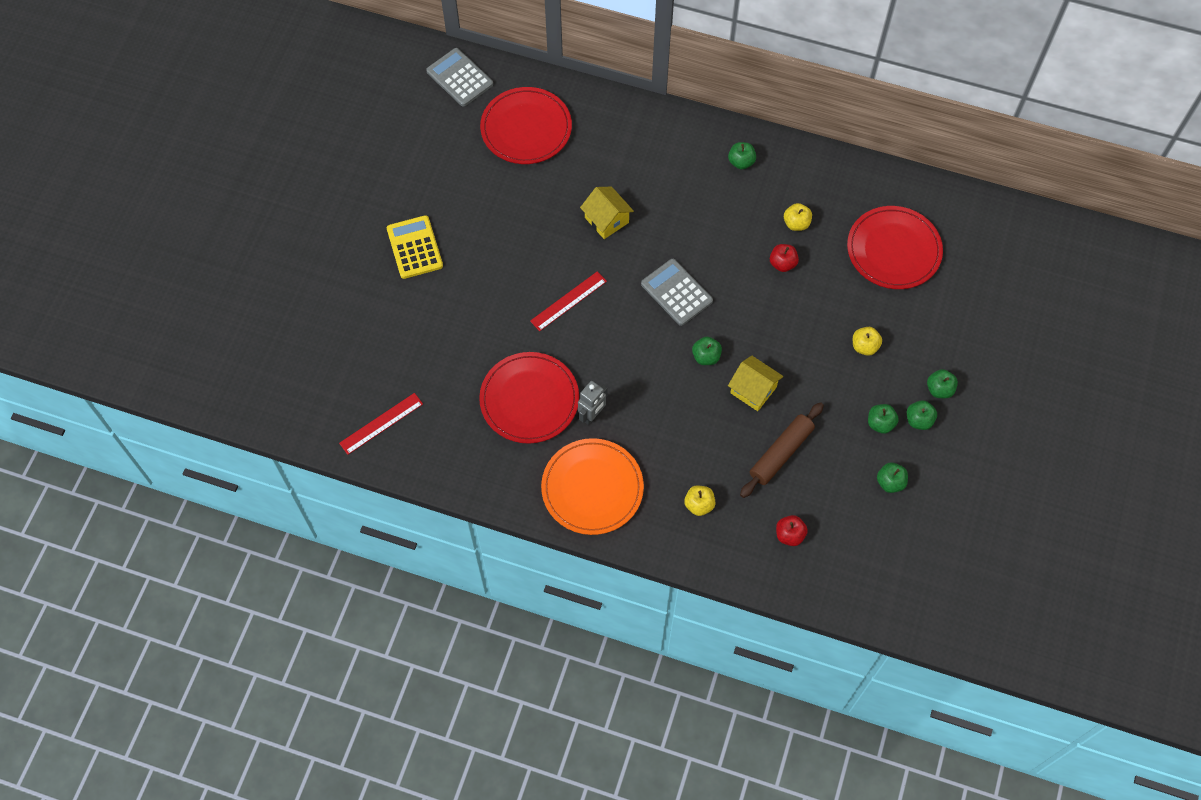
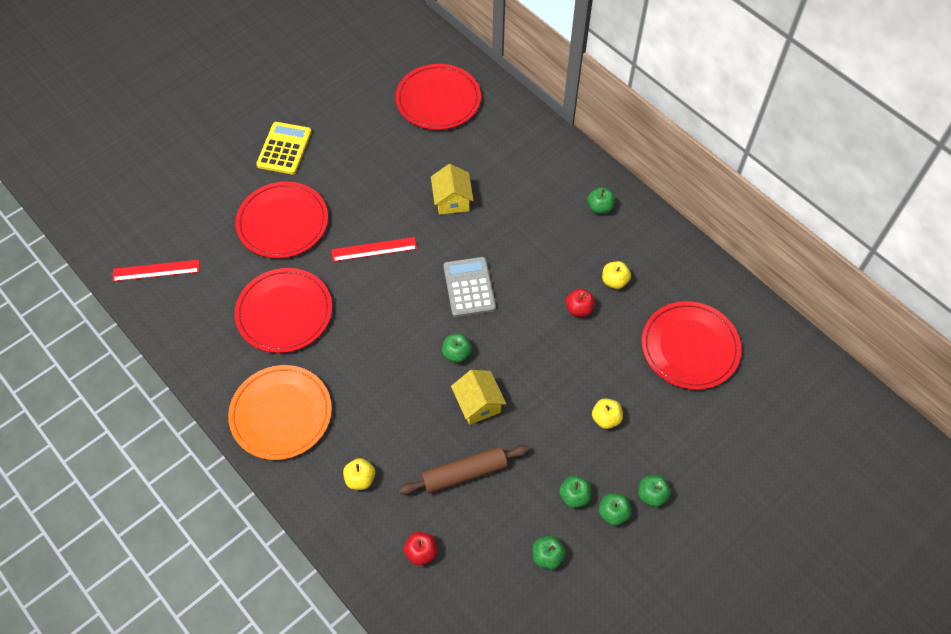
camera: 30 degrees right, 5 degrees down
(460, 78) = (414, 39): grey calculator -> none
(466, 318) = (283, 222): none -> red plate
(592, 415) = (325, 352): grey robot -> none

